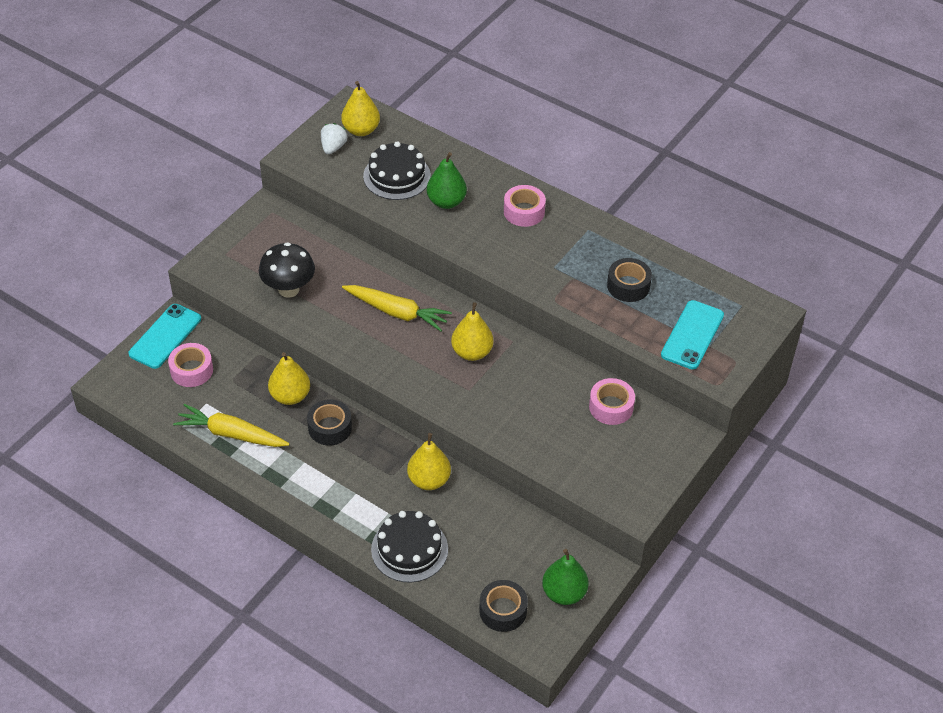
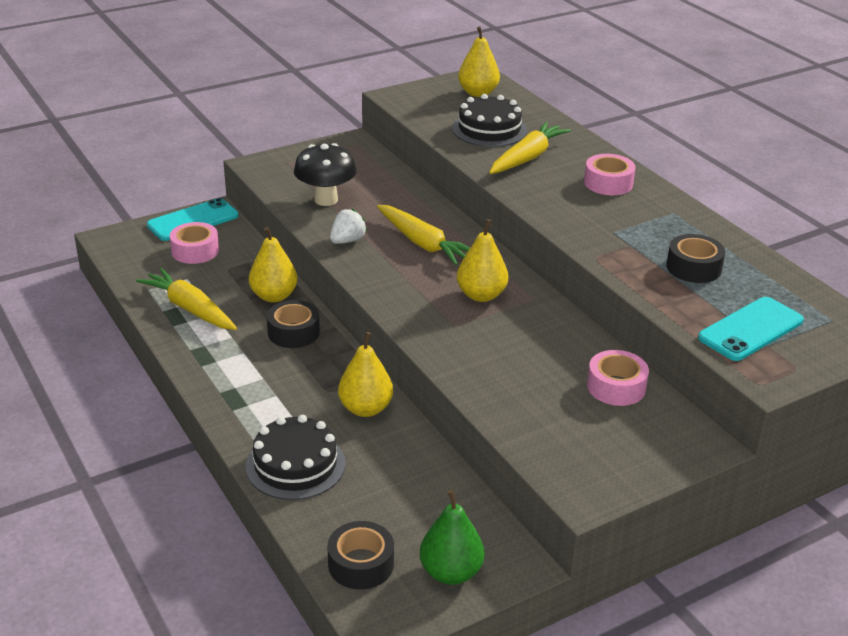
camera: 25 degrees right, 15 degrees down
(333, 147) = (441, 98): white strawberry -> white strawberry (347, 240)
(446, 202) = (527, 158): green pear -> yellow carrot

